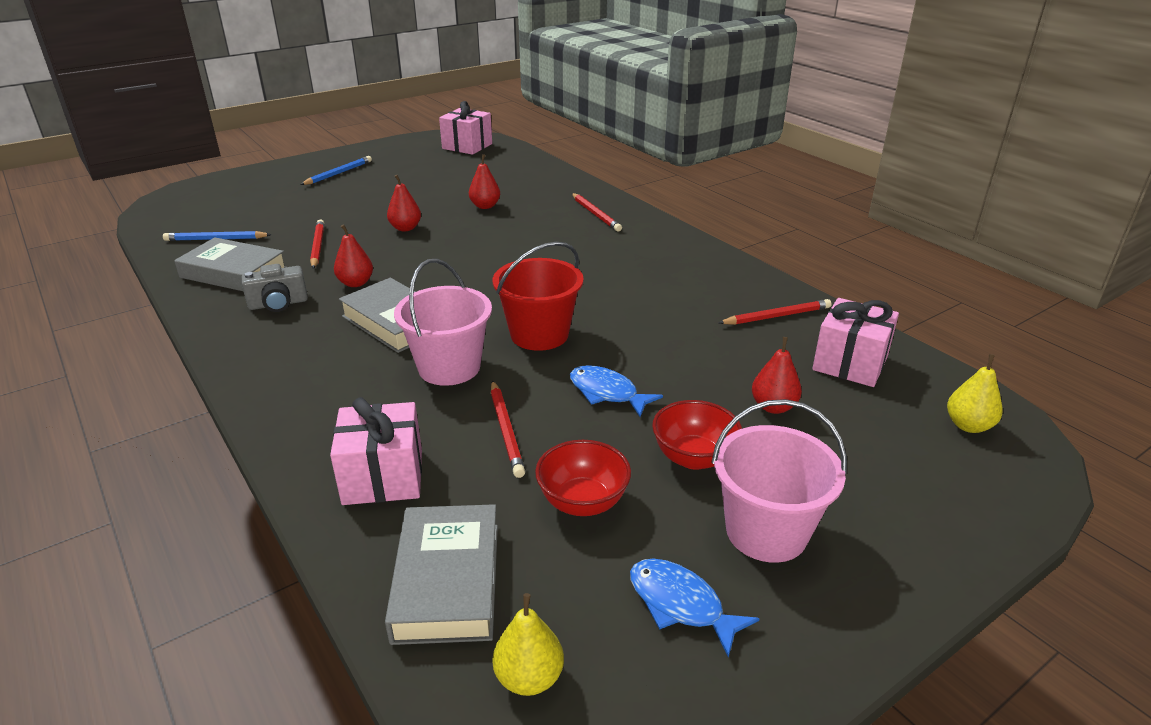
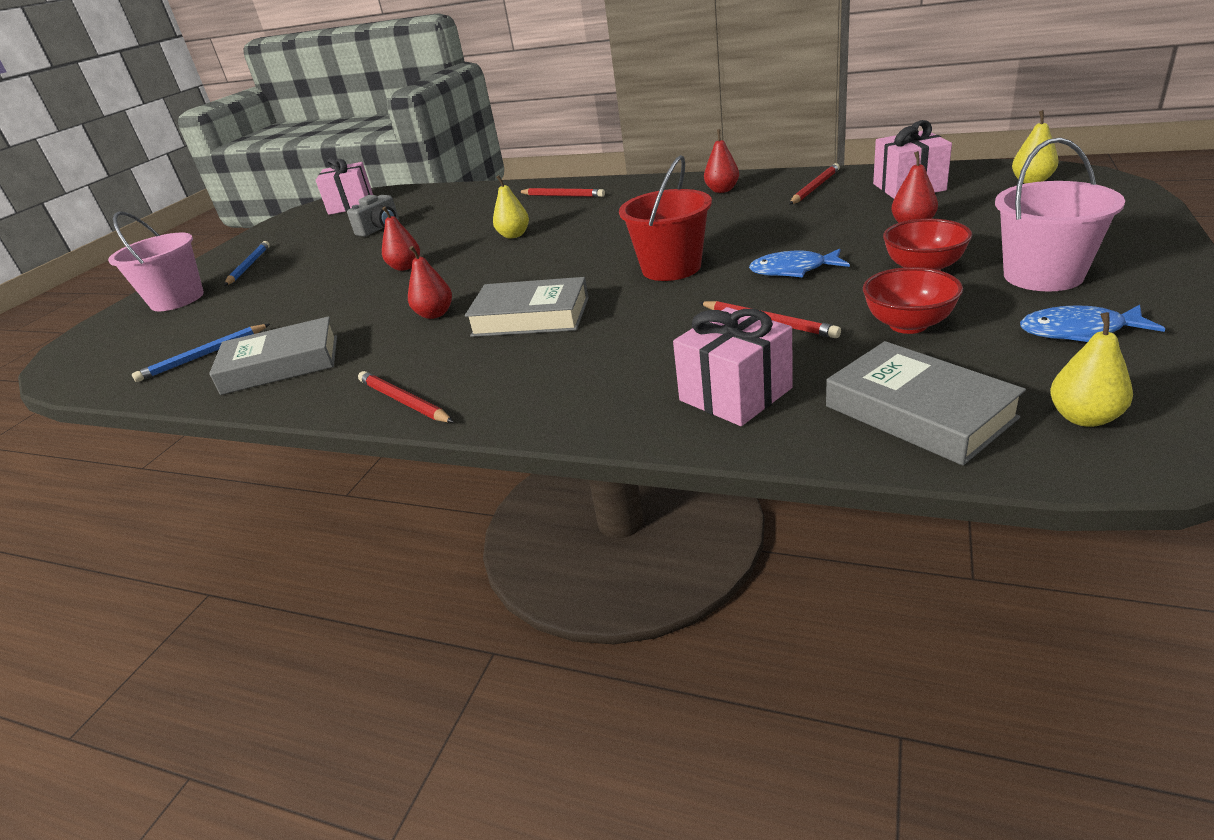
camera: 30 degrees left, 0 degrees up
(278, 304) = (383, 359): grey camera -> grey camera (380, 228)
(317, 246) = (338, 312): red pencil -> red pencil (404, 401)
(449, 367) = (641, 316): pink bucket -> pink bucket (177, 299)
(485, 206) = (453, 228): red pear -> red pear (722, 190)
(505, 237) = (514, 235): none -> yellow pear

